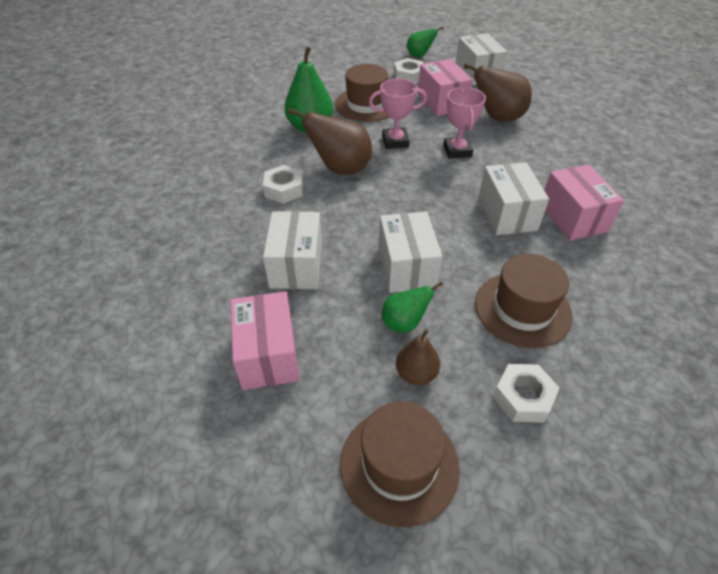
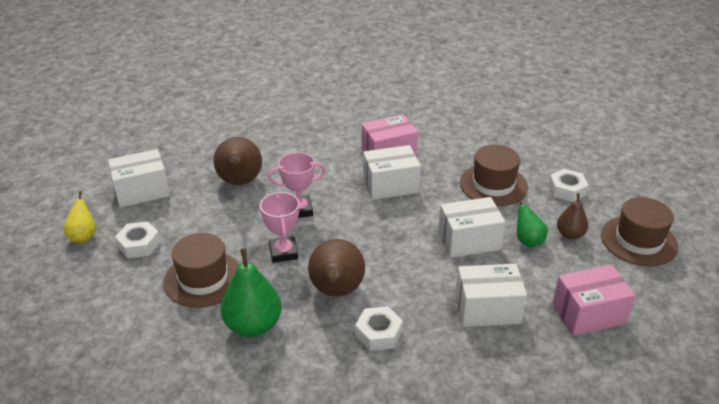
camera: 95 degrees left, 10 degrees down
(419, 55) = (83, 236): green pear -> yellow pear
(441, 102) = (203, 219): pink box -> none

